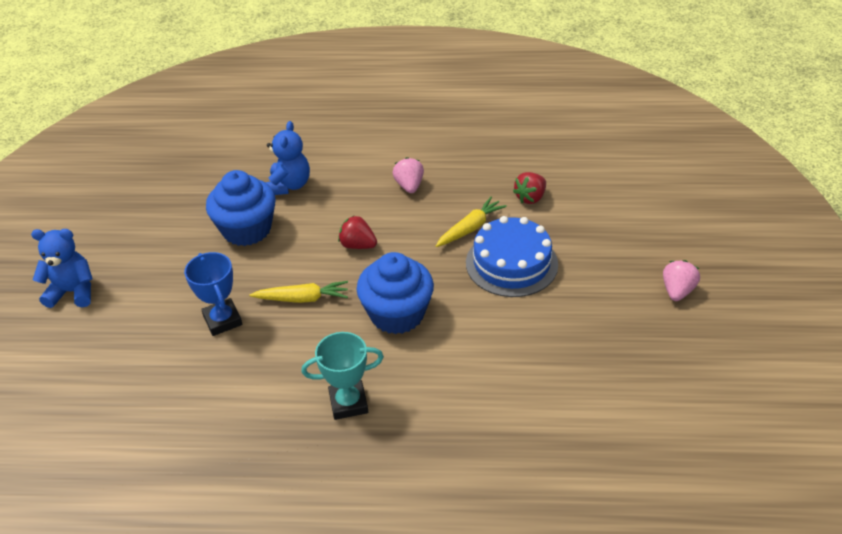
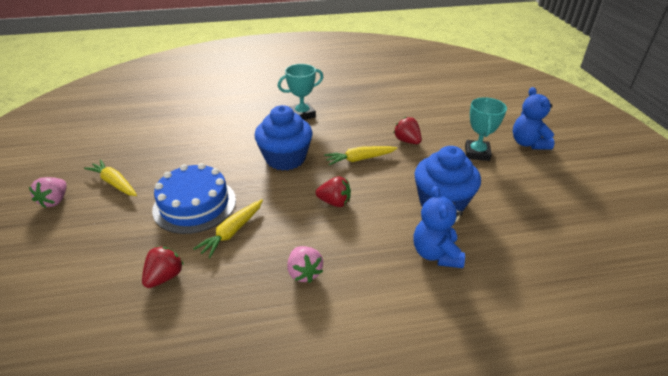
camera: 165 degrees right, 5 degrees down
(73, 292) = (528, 143): blue teddy bear -> blue teddy bear turned 90 degrees clockwise
(151, 286) = (477, 153): none -> turquoise trophy
(222, 320) = (407, 141): blue trophy -> red strawberry
(615, 306) = (115, 183): none -> yellow carrot

